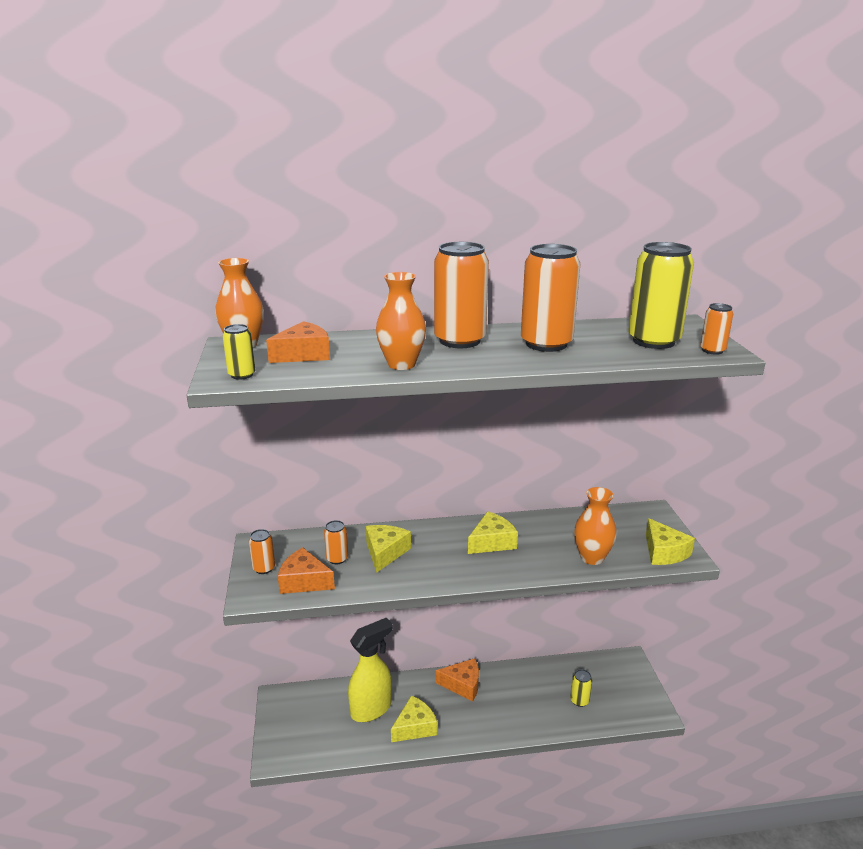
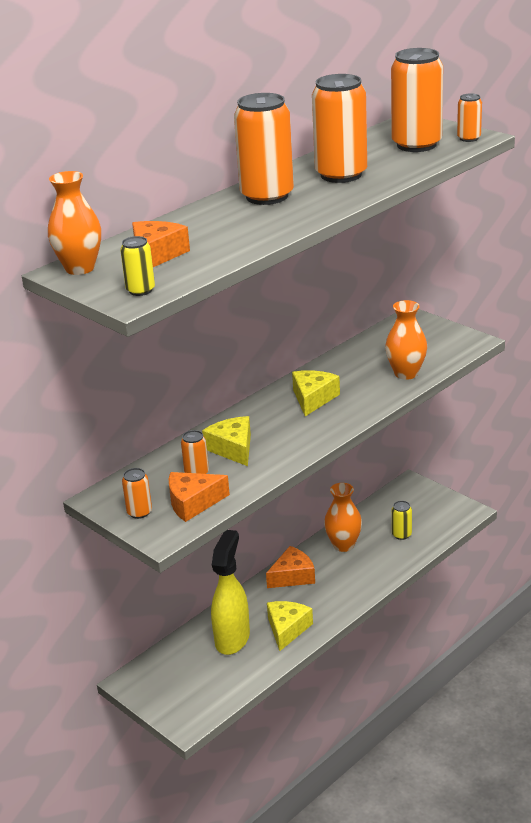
camera: 35 degrees left, 5 degrees up
(401, 364) = (259, 232): orange vase -> orange vase (343, 545)
(653, 341) = (416, 145): yellow can -> orange can
(664, 552) = (453, 345): yellow cheese -> none

